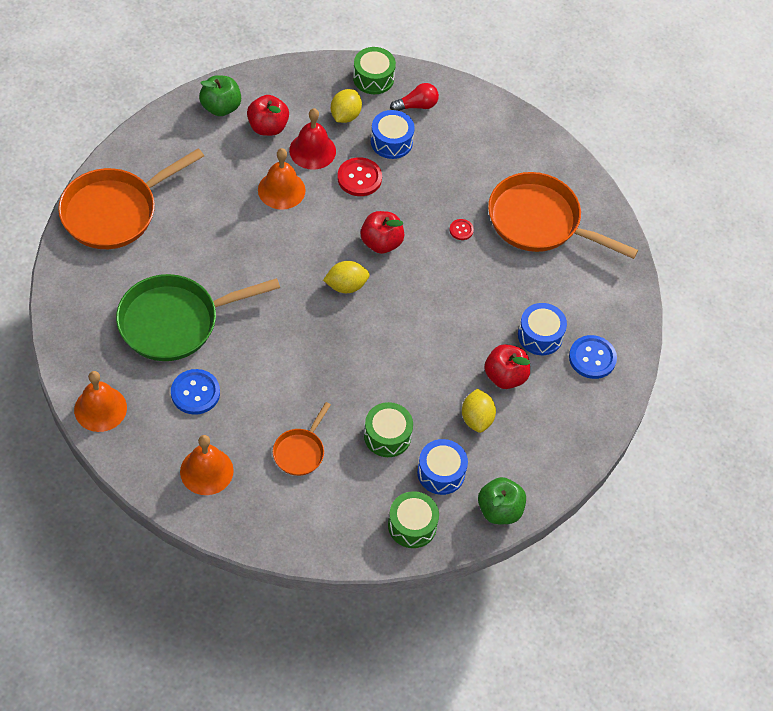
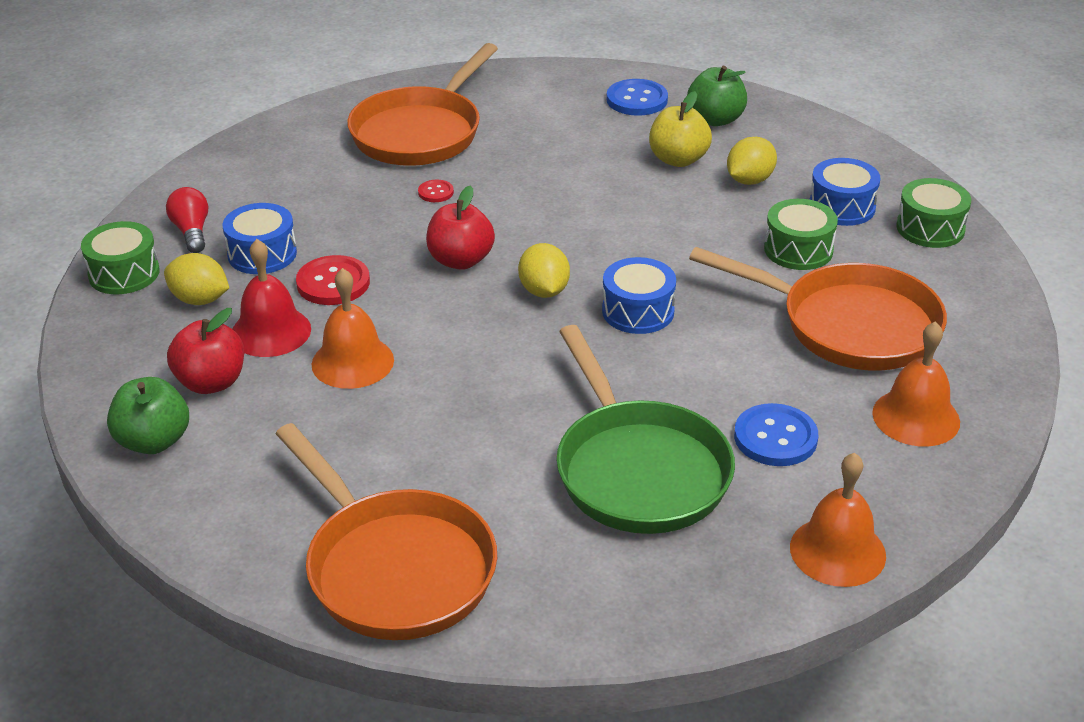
camera: 85 degrees left, 20 degrees down
(300, 451) = (849, 325): orange pan -> orange pan, size x2.00
(476, 418) = (749, 180): yellow lemon -> yellow lemon turned 45 degrees counterclockwise
(499, 510) = (880, 164): green apple -> green apple (715, 119)
(505, 376) = (678, 159): red apple -> yellow apple
(540, 335) = (609, 134): blue drum -> blue drum (638, 311)

